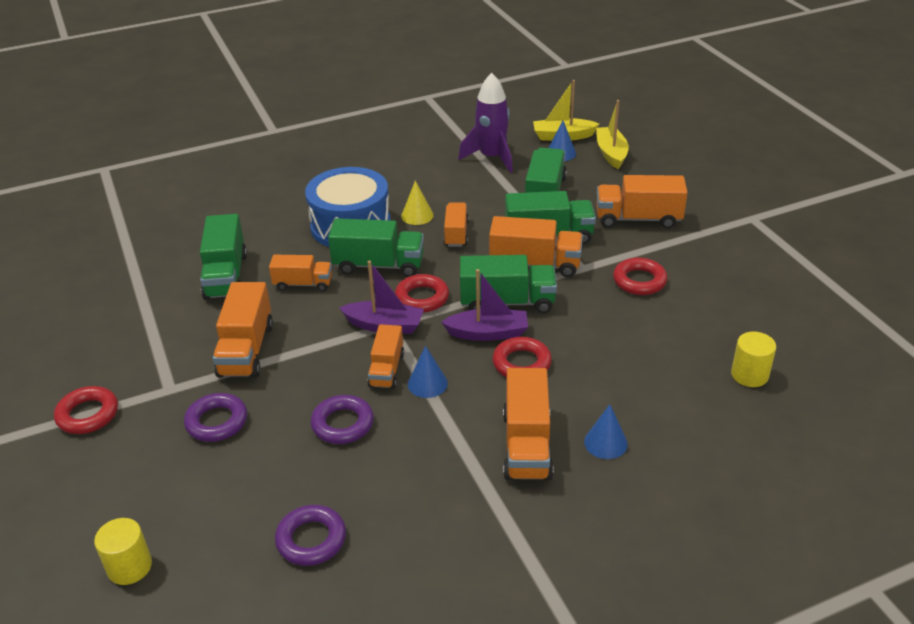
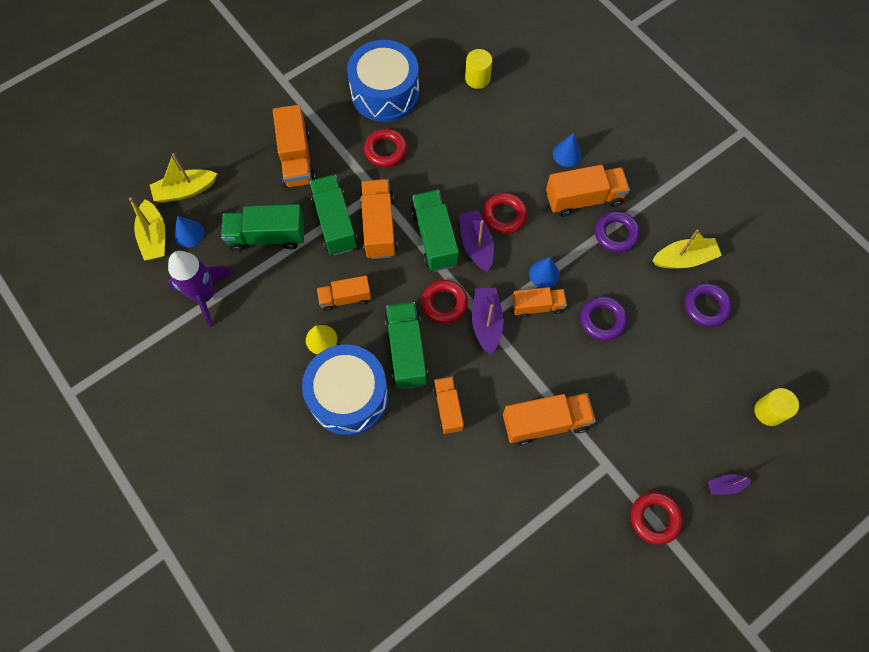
camera: 105 degrees left, 30 degrees up
(75, 489) = (725, 485): none -> purple boat
(217, 422) = (629, 411): purple ring -> purple ring (616, 234)
(226, 276) = (452, 484): green truck -> none
(395, 535) = (684, 259): none -> yellow boat
(728, 290) = (385, 93): none -> blue drum

